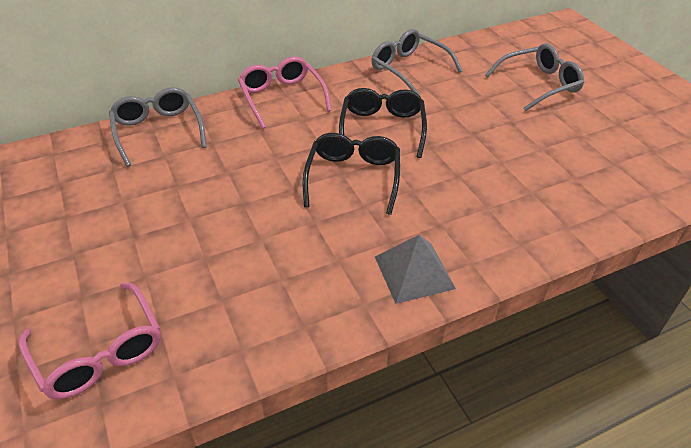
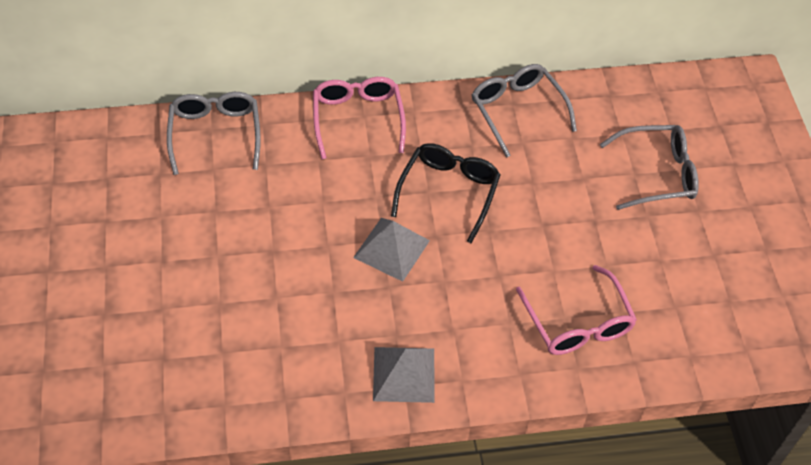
camera: 15 degrees right, 10 degrees up
(100, 352) = (110, 373): pink glasses -> pink glasses (578, 323)
(353, 177) = (391, 249): black glasses -> grey pyramid

